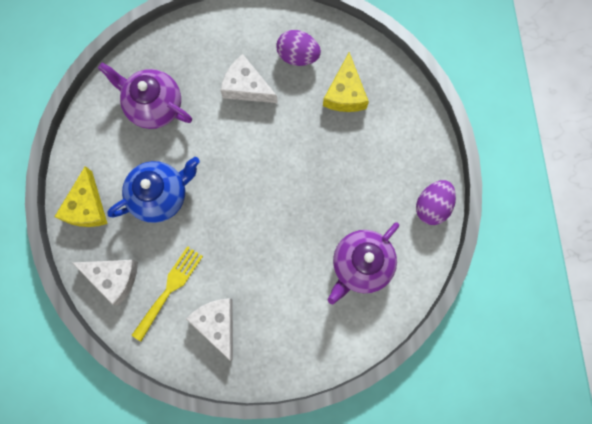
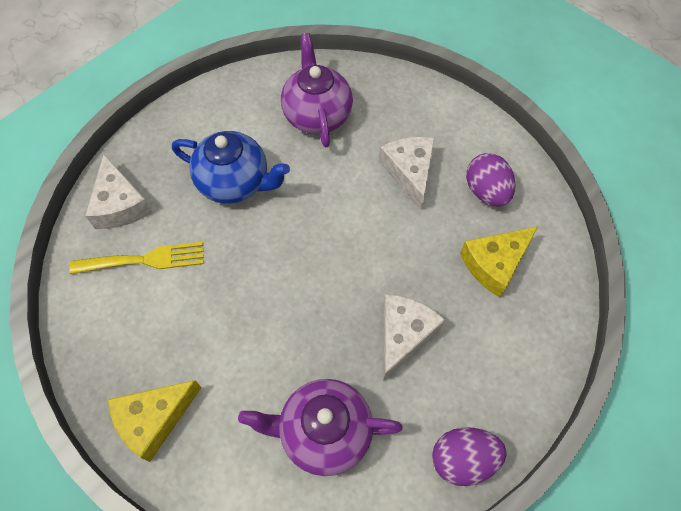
camera: 50 degrees right, 15 degrees down
(87, 207) = (174, 134): yellow cheese -> yellow cheese (154, 419)
(217, 324) = (140, 331): white cheese -> white cheese (403, 335)

